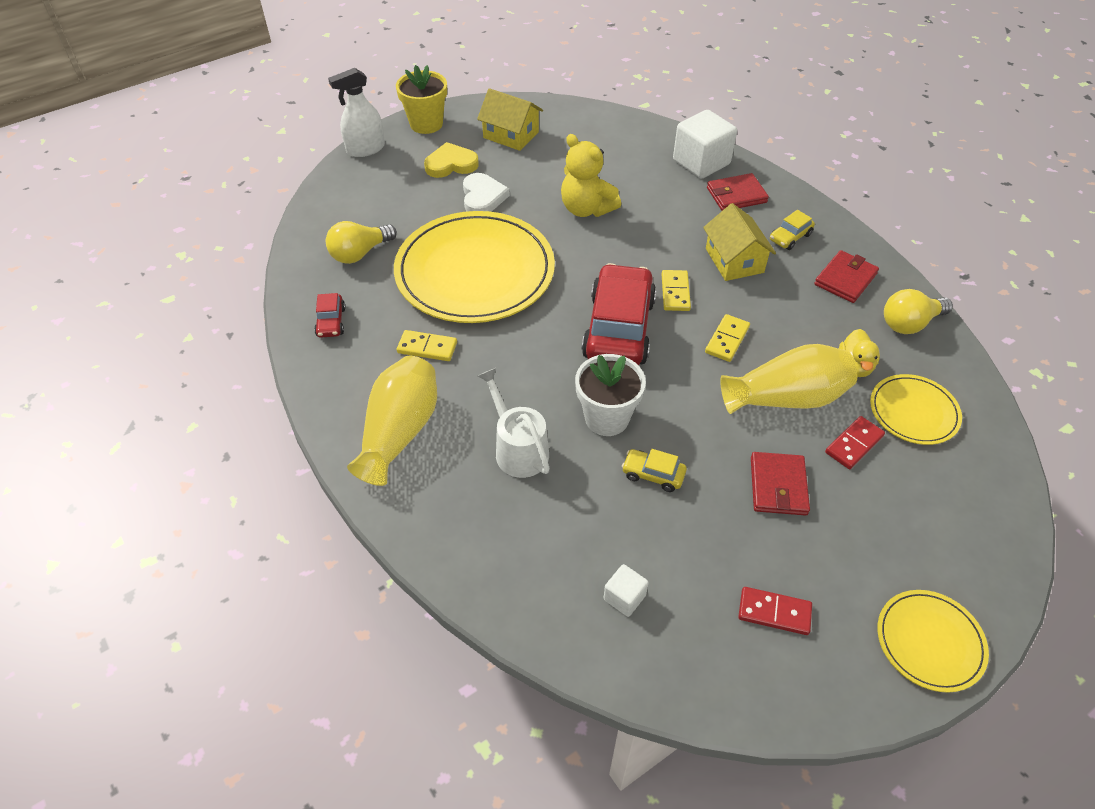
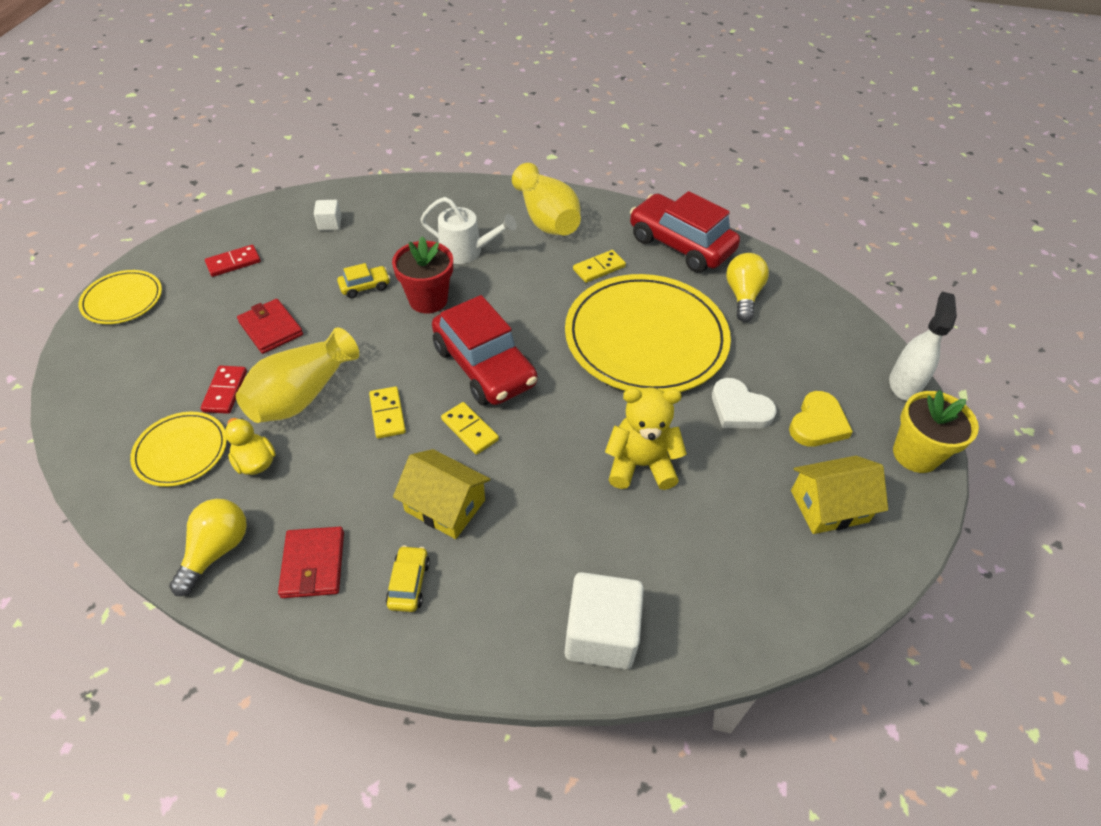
camera: 135 degrees right, 0 degrees up
(331, 322) = (680, 244): red car -> red car, size x2.30
(607, 418) = (428, 300): white flower pot -> red flower pot
(736, 195) = (515, 607): red wallet -> none

